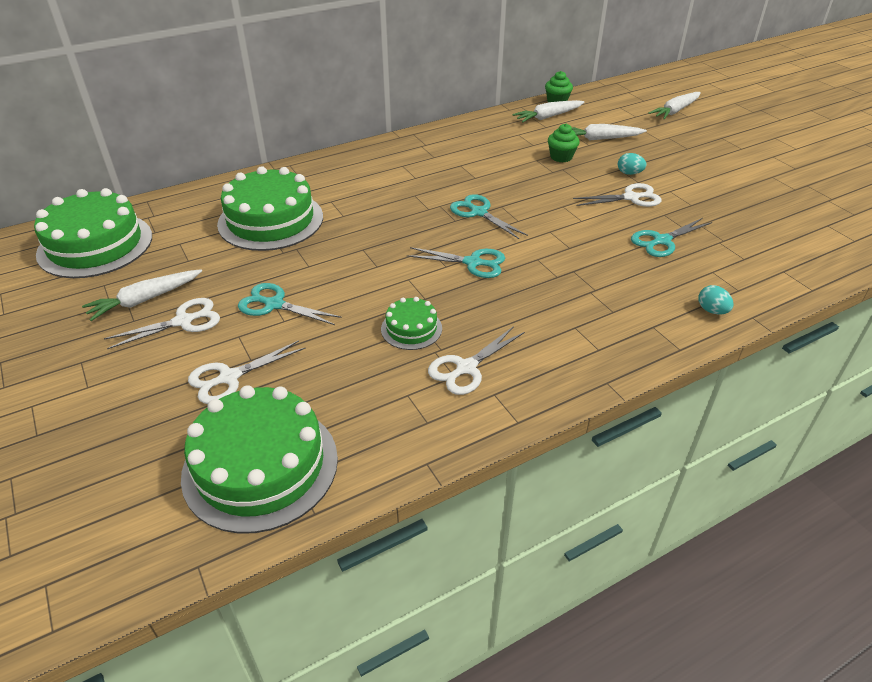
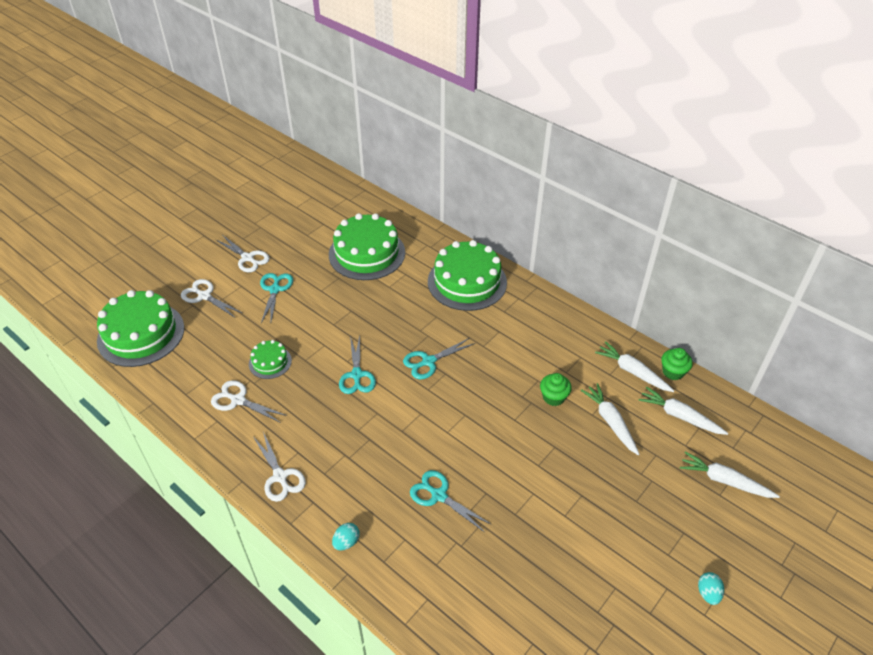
camera: 70 degrees right, 5 degrees up
(95, 245) = (308, 191): green cake -> green cake (467, 282)
(145, 300) = (262, 234): white carrot -> white carrot (679, 416)
(479, 212) = (428, 361): turquoise scissors -> turquoise scissors turned 150 degrees counterclockwise
(629, 173) = (551, 455): turquoise egg -> turquoise egg (708, 593)
(631, 198) = (504, 463): white scissors -> white scissors (280, 476)

